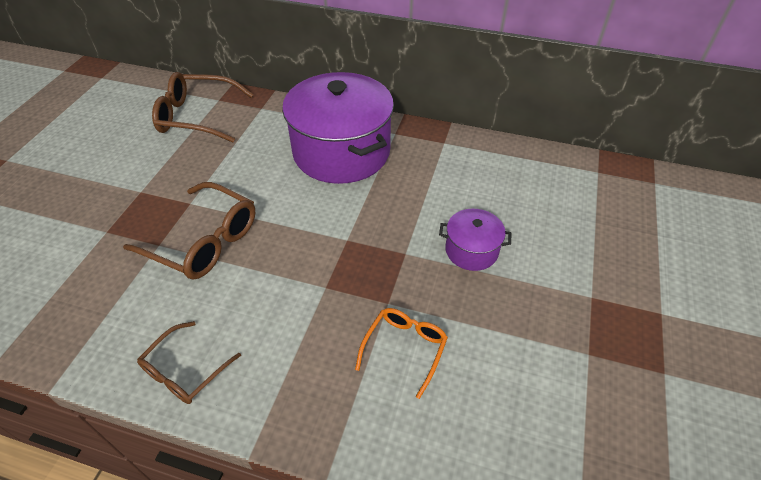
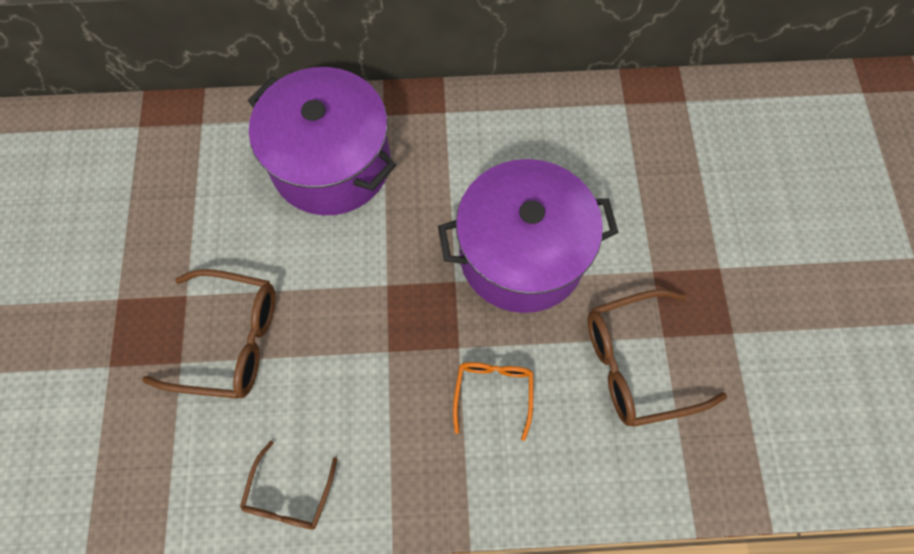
camera: 20 degrees left, 20 degrees up
(197, 116) = (125, 163): brown glasses -> brown glasses (636, 364)
(471, 250) = (521, 255): purple pot -> purple pot, size x2.16

